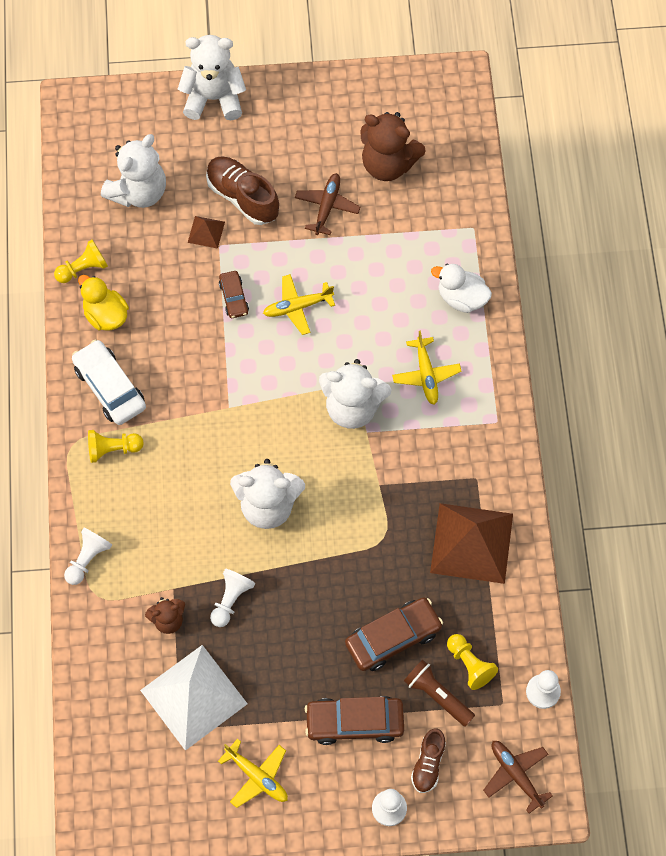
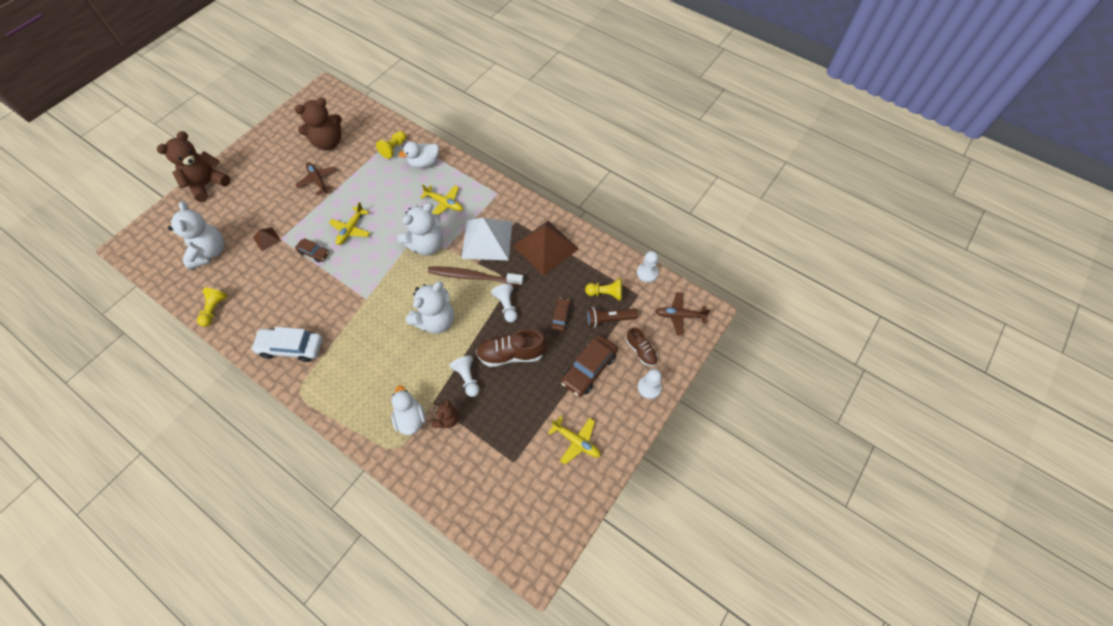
camera: 50 degrees left, 5 degrees down
(87, 559) = (371, 436): white pawn -> white pawn (506, 306)
(106, 315) = (251, 318): yellow duck -> none
(113, 449) = (325, 373): yellow pawn -> yellow pawn (394, 148)
(138, 582) = (410, 418): none -> white duck
(194, 697) = (502, 440): white pyramid -> white pyramid (487, 239)
(214, 98) = (207, 184): white teddy bear -> brown teddy bear
(243, 197) = (270, 210): brown shoe -> brown shoe (511, 354)
(257, 776) = (576, 441): yellow plane -> yellow plane turned 45 degrees clockwise
(357, 495) = (473, 276): none -> brown toothbrush
(393, 637) = (560, 317): brown car -> brown car, size x0.56

